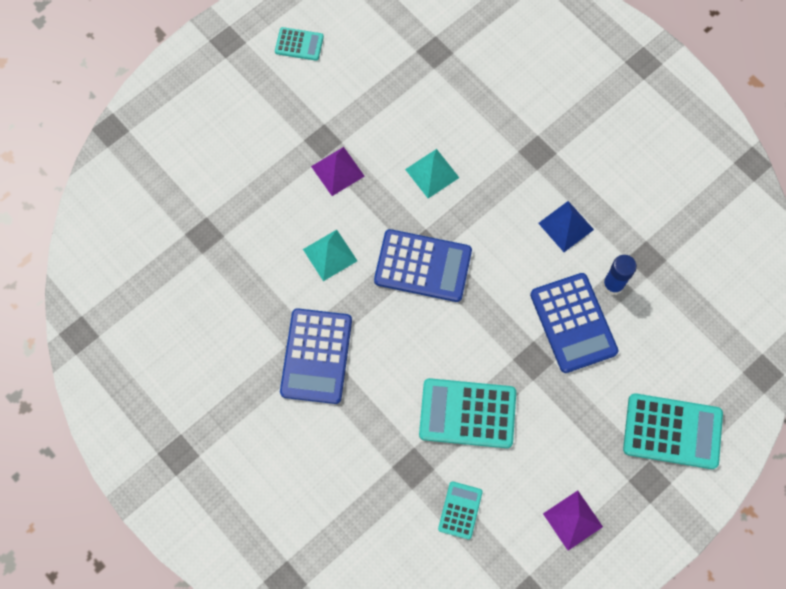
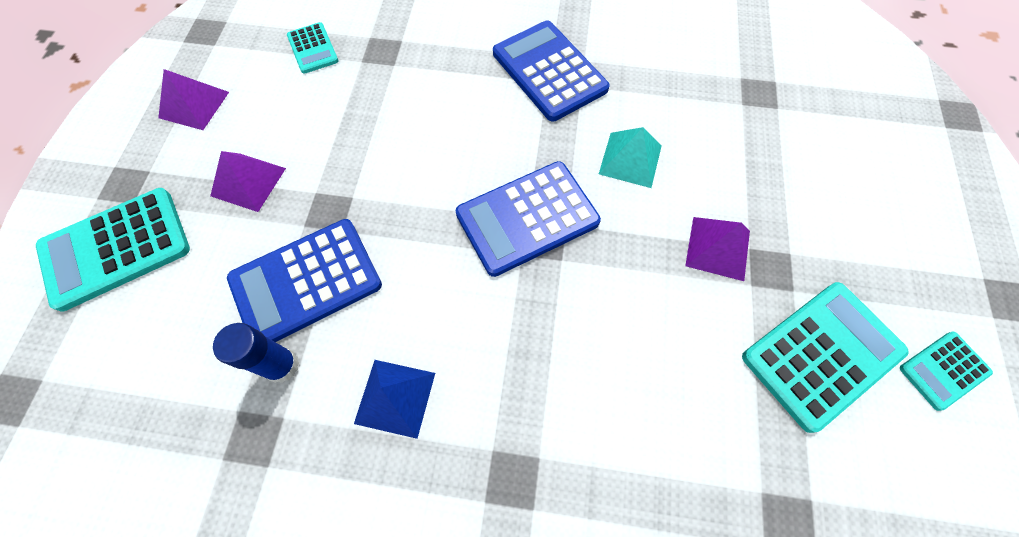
camera: 140 degrees right, 5 degrees down
(432, 173) = (617, 332): turquoise pyramid -> none
(467, 413) = (363, 120): turquoise calculator -> turquoise calculator (821, 354)
(569, 421) = (248, 181): none -> purple pyramid
(573, 323) = (306, 282): blue calculator -> blue calculator turned 60 degrees counterclockwise

